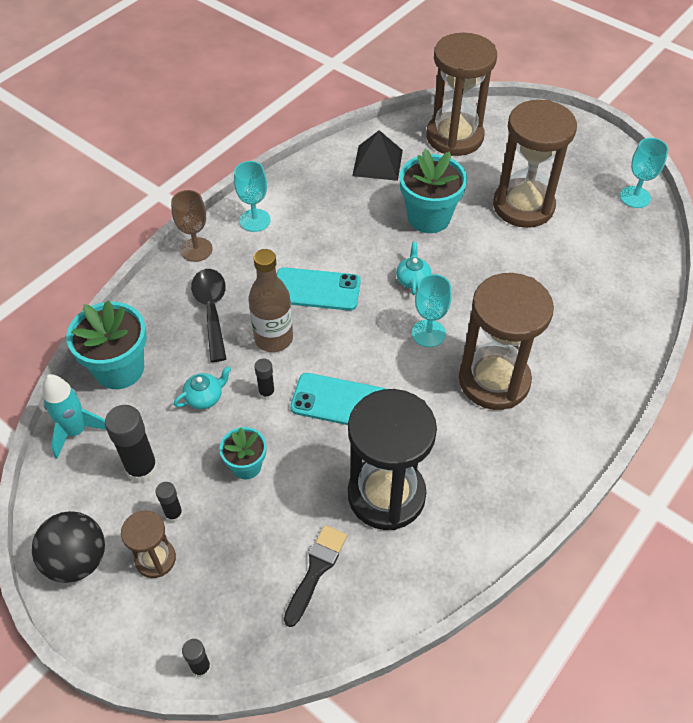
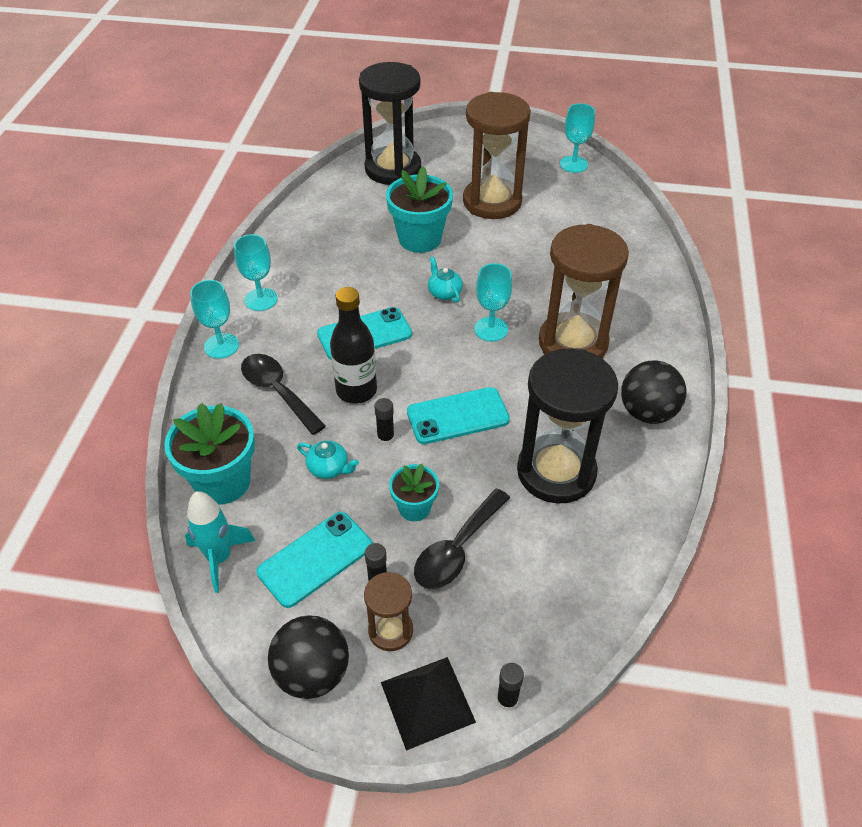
camera: 30 degrees left, 5 degrees down
(142, 469) = (315, 559): black glue stick -> turquoise phone
(196, 249) = (221, 346): brown goblet -> turquoise goblet
(205, 397) = (329, 468): turquoise teapot -> turquoise teapot turned 90 degrees clockwise
(254, 519) = (457, 548): none -> black spoon
(273, 338) = (356, 390): brown bottle -> black bottle
(316, 570) = (544, 562): black brush -> none
(377, 162) = (340, 212): black pyramid -> black pyramid (427, 702)
(454, 137) = (393, 169): brown hourglass -> black hourglass
(512, 481) = (647, 412): none -> black ball

